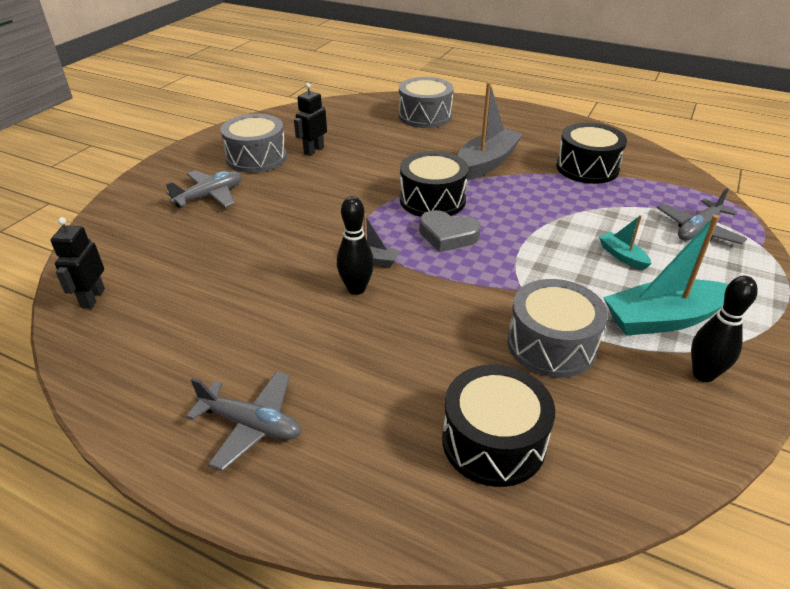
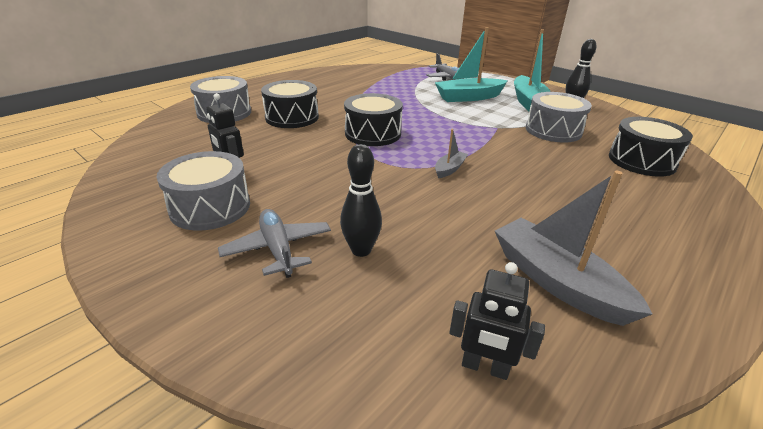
camera: 75 degrees left, 5 degrees down
(251, 425) = (666, 248): grey plane -> none
(356, 289) = (489, 181): black bowling pin -> black bowling pin (361, 250)
(447, 235) = (427, 137): grey heart -> none
(486, 163) = (331, 107): grey boat -> grey boat (557, 281)
(587, 168) = (364, 84): black drum -> black drum (292, 117)
(622, 256) = (469, 97): turquoise boat -> turquoise boat, size x2.05

